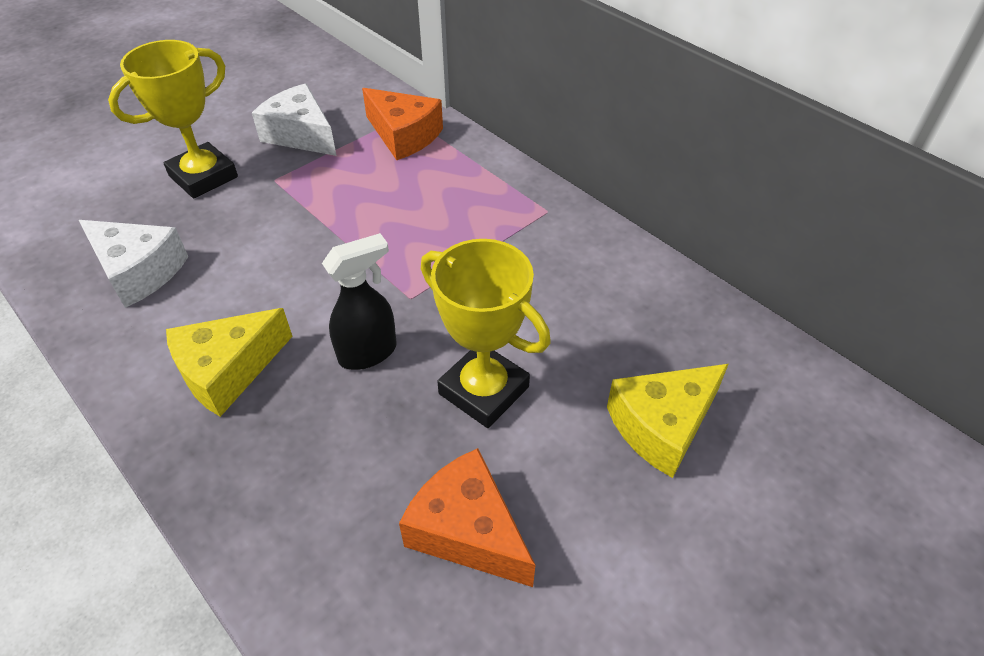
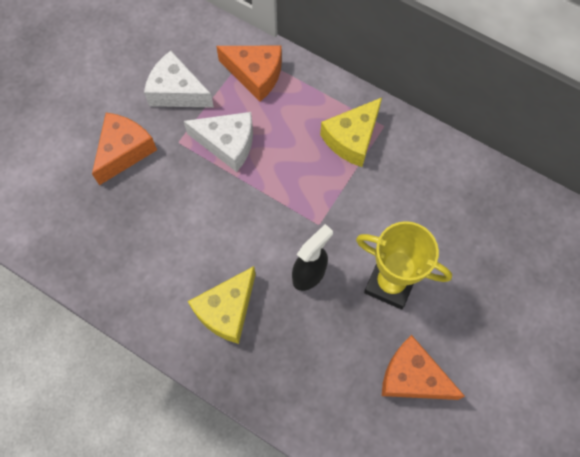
camera: 15 degrees left, 20 degrees up
(138, 271) = (125, 248): white cheese -> white cheese (227, 144)
(203, 176) = (124, 151): yellow trophy -> orange cheese
(662, 425) = (501, 280): yellow cheese -> yellow cheese (352, 138)

